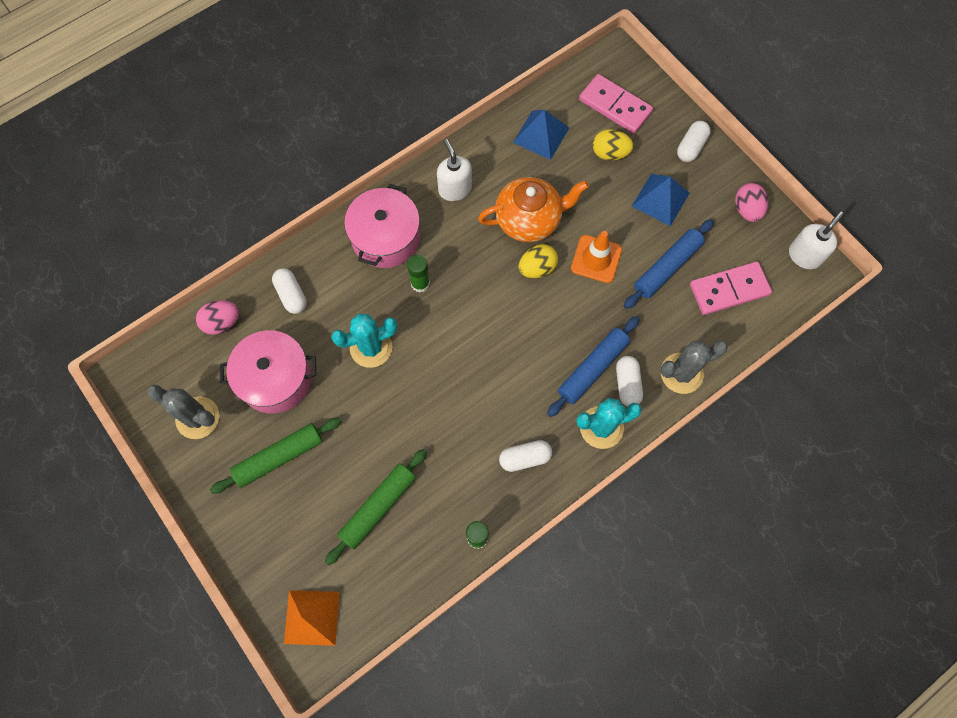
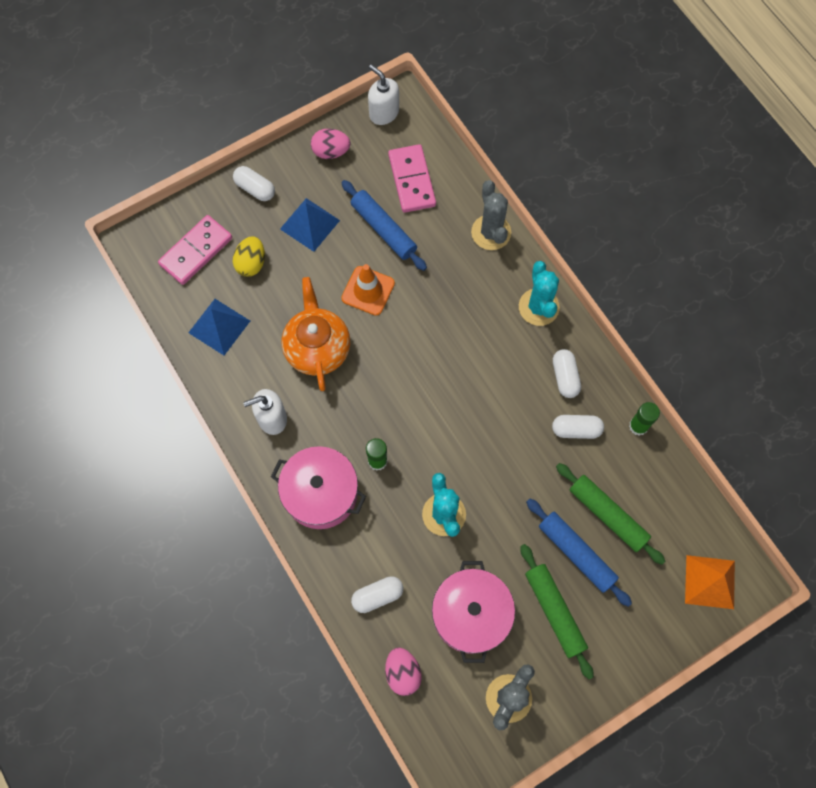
camera: 85 degrees left, 0 degrees up
(537, 268) = (372, 346): yellow egg -> none
(592, 369) = (481, 308): blue rolling pin -> blue rolling pin (576, 553)
(627, 384) = (498, 280): white capsule -> white capsule (576, 430)

